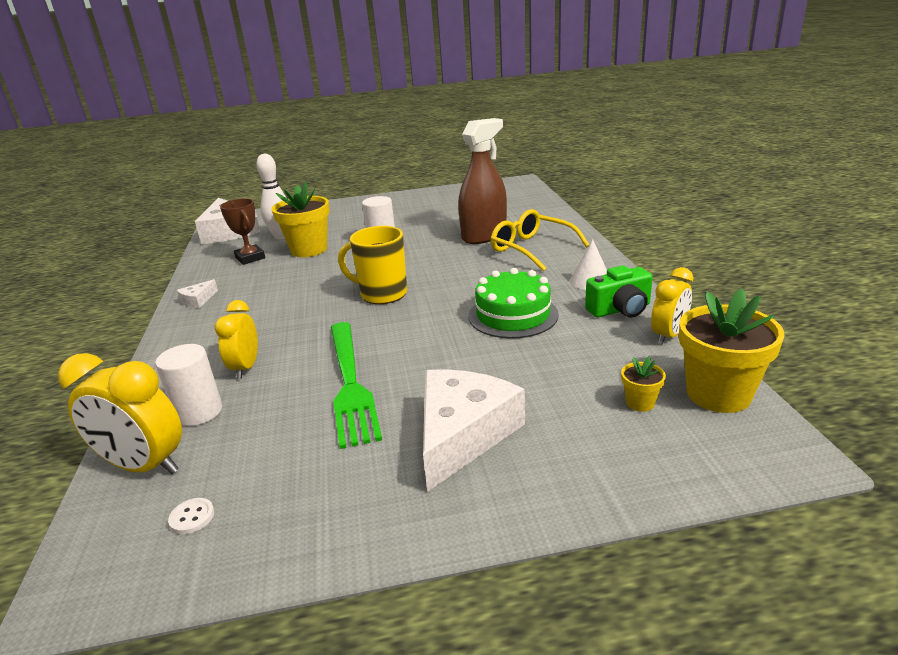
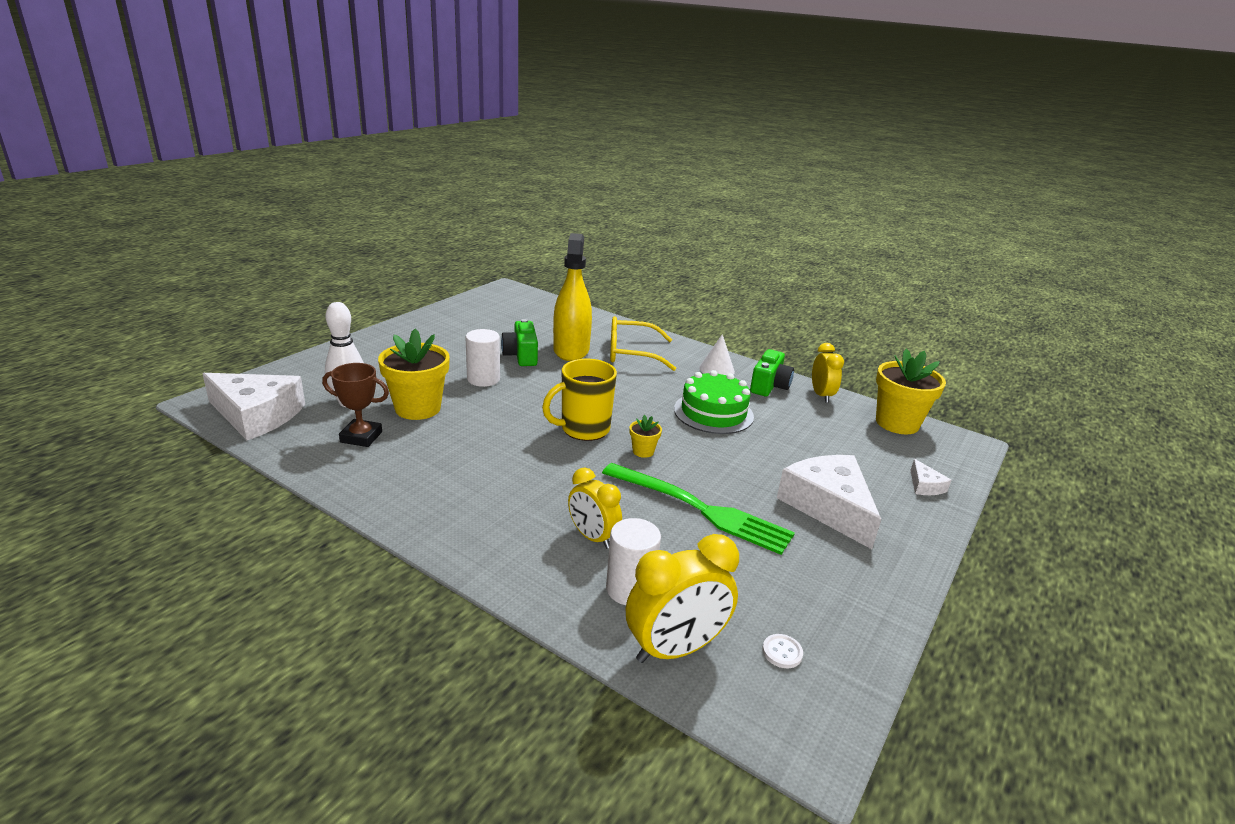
camera: 50 degrees left, 0 degrees up
(198, 300) = (397, 501): white cheese -> white cheese (924, 486)
(438, 231) = (521, 356): none -> green camera
(484, 235) = (571, 350): brown spray bottle -> yellow spray bottle
(640, 403) = (875, 444): yellow flower pot -> yellow flower pot (643, 451)

